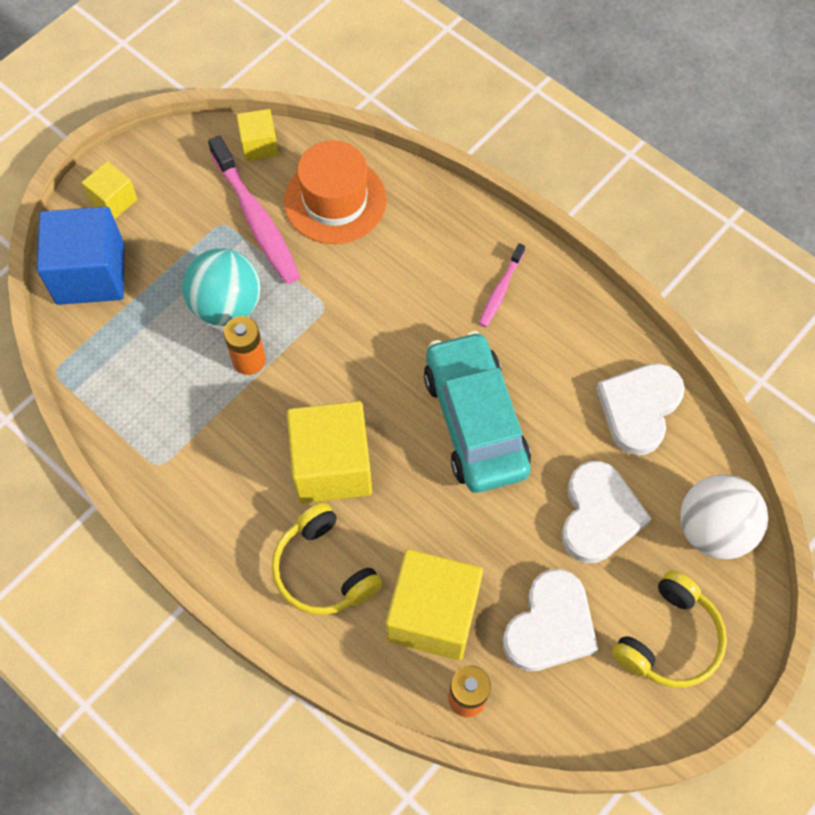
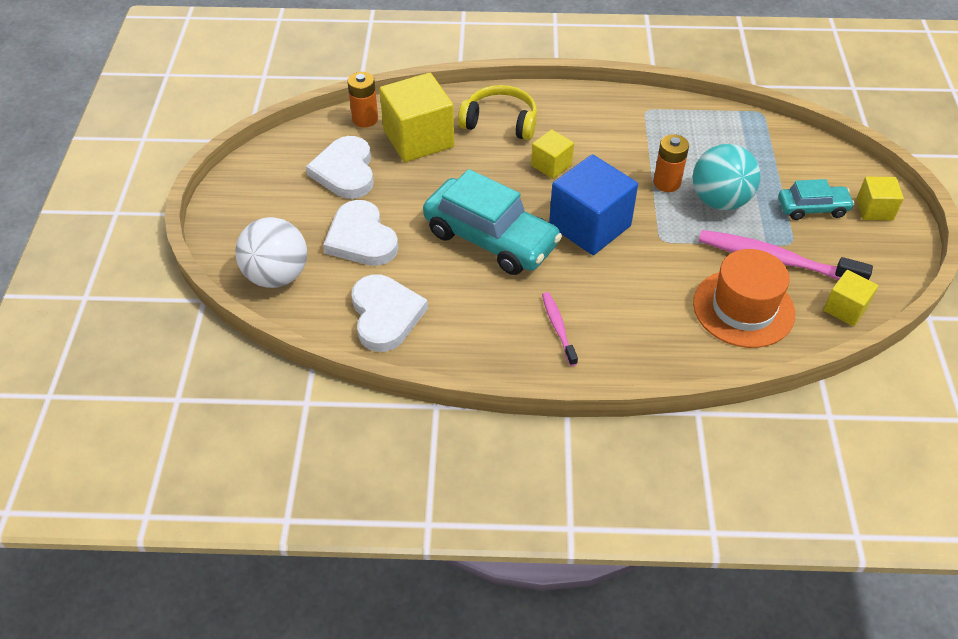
camera: 140 degrees right, 15 degrees down
(90, 274) = (820, 164): blue cube -> blue cube (590, 226)
(161, 239) = (812, 208): none -> turquoise car
(332, 466) = (551, 165): yellow cube -> yellow cube, size x0.53
(669, 639) = (266, 205): yellow headphones -> none

